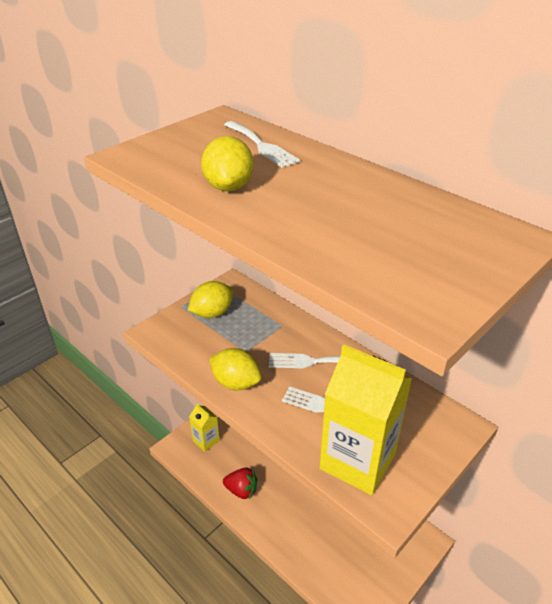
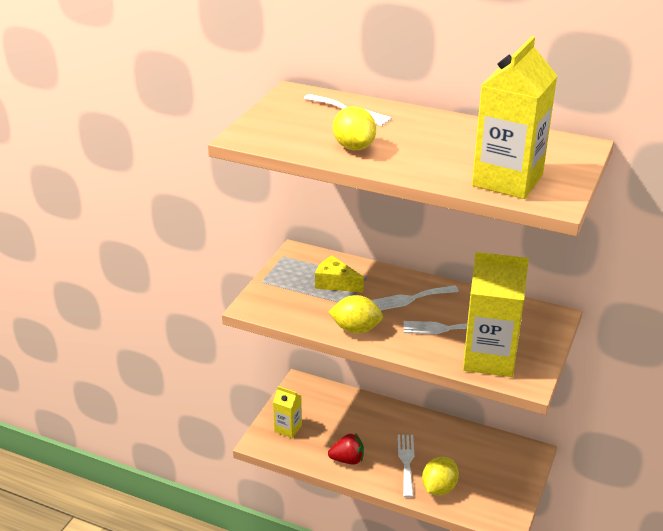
camera: 20 degrees left, 5 degrees down
(212, 313) = (295, 280): yellow lemon -> yellow lemon (439, 488)
(247, 325) = (335, 283): none -> yellow cheese
(294, 510) = (406, 462): none -> white fork
(383, 267) = (507, 180): none -> yellow carton

